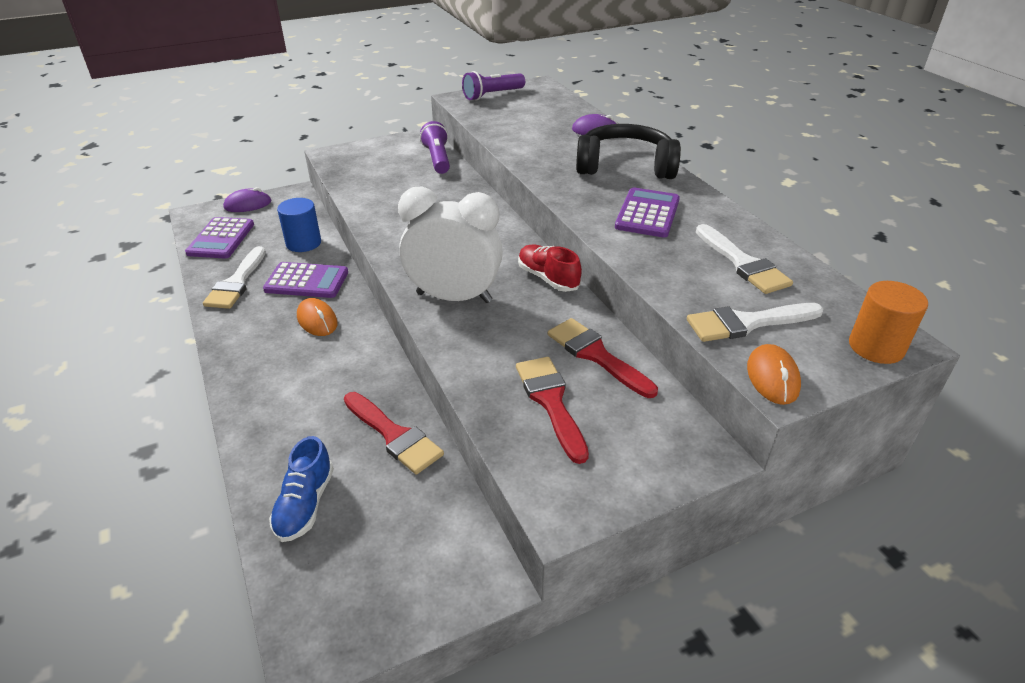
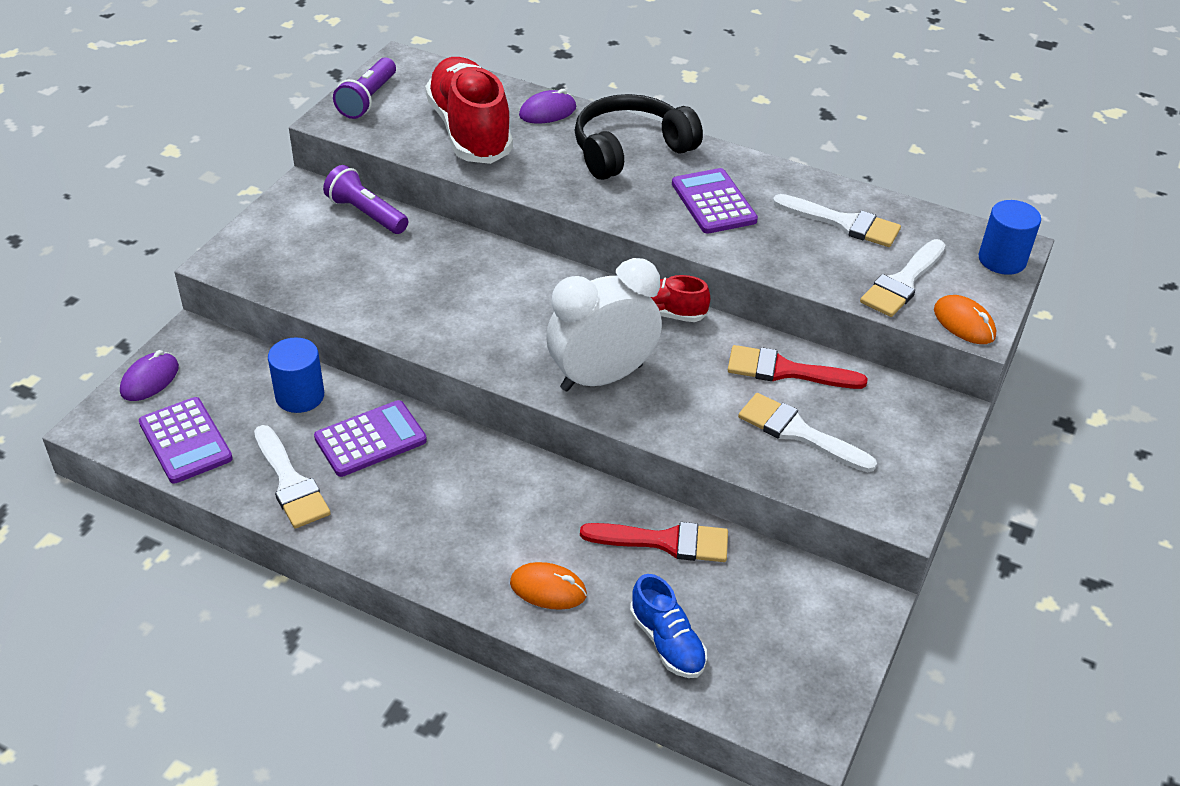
camera: 40 degrees left, 5 degrees up
(317, 320) = (444, 476): orange mouse -> orange mouse (548, 589)
(530, 125) = (469, 131): none -> red shoe
(551, 402) = (798, 432): red brush -> white brush
(876, 347) = (1002, 260): orange cylinder -> blue cylinder

